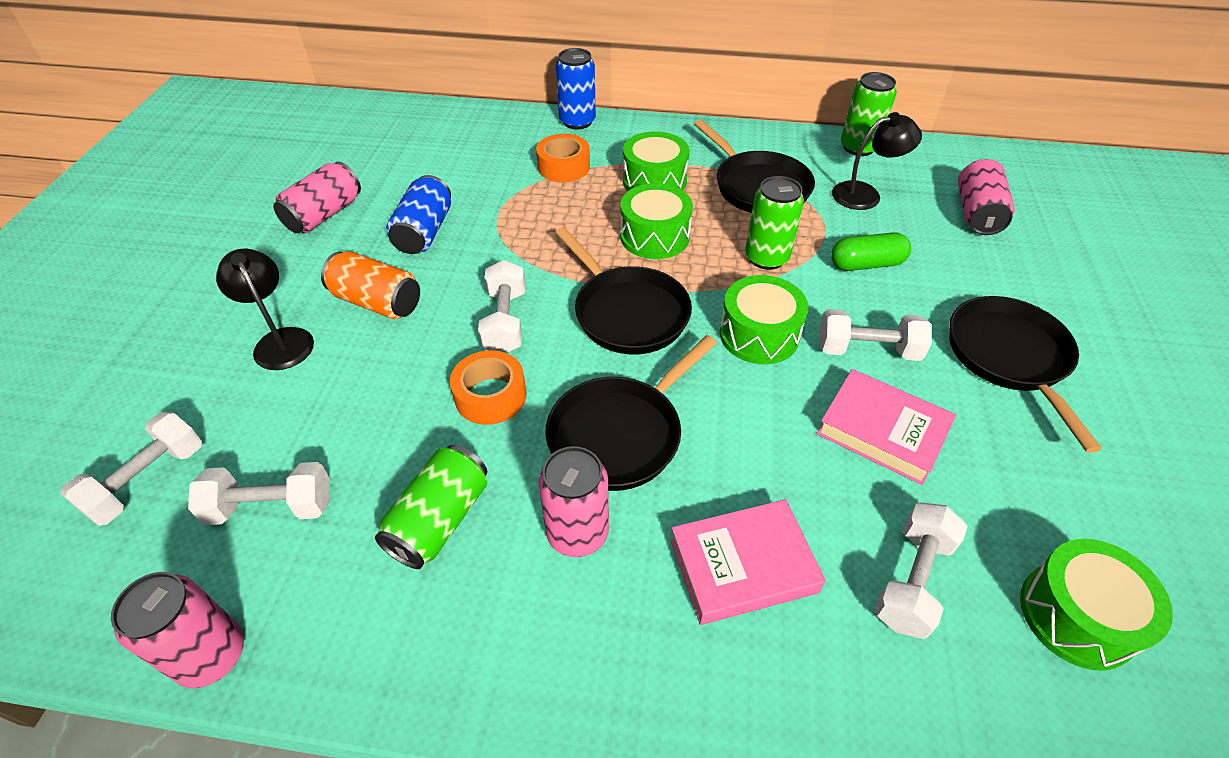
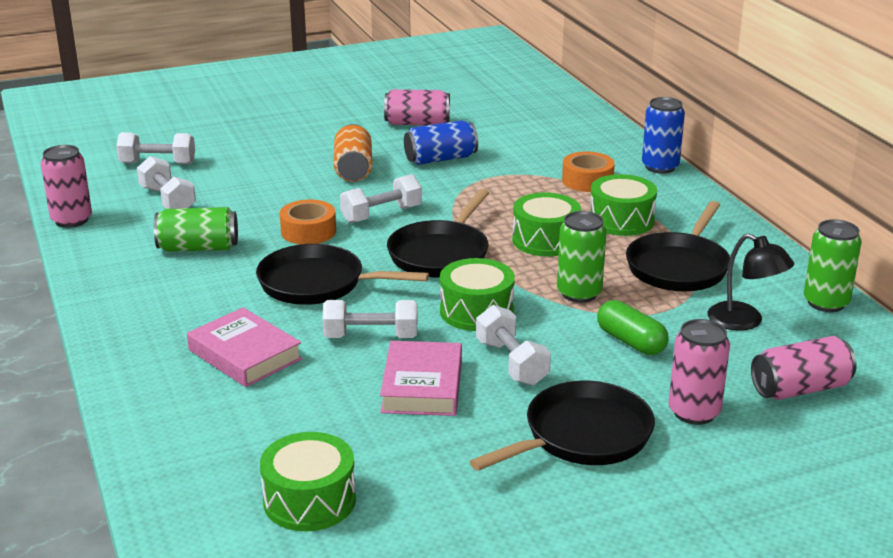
camera: 60 degrees right, 20 degrees down
(280, 340) = (289, 155): black lamp -> none
(577, 533) = (224, 292): pink can -> pink can (694, 412)
(911, 580) = (285, 422): white dumbbell -> white dumbbell (371, 337)

